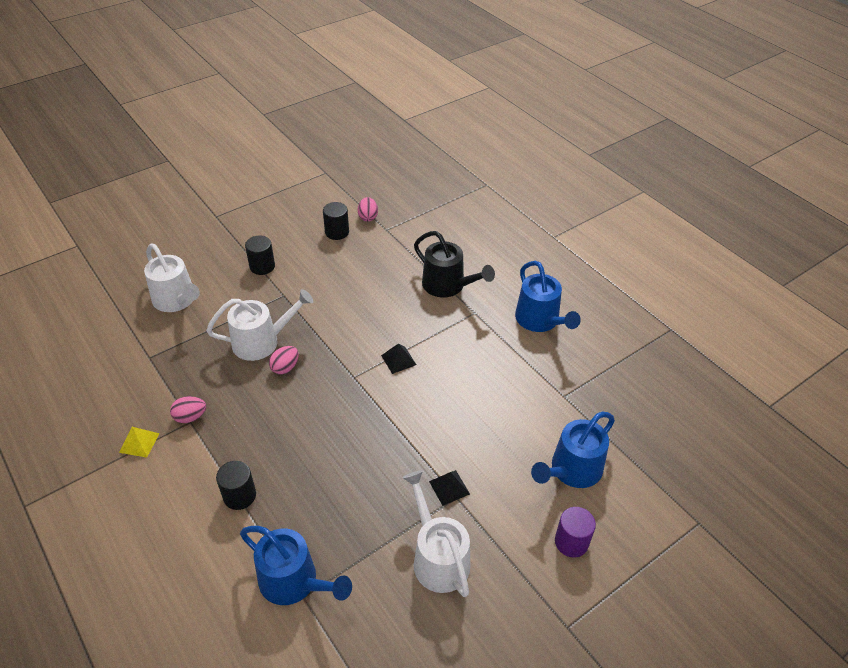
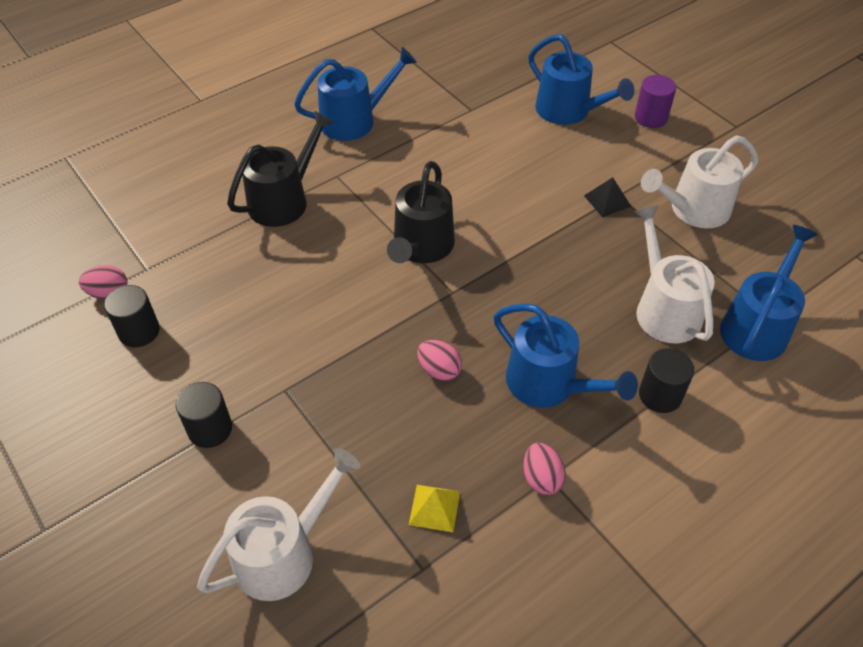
camera: 90 degrees left, 5 degrees up
(139, 442) = (597, 540): yellow pyramid -> yellow pyramid (434, 508)
(261, 342) = (387, 406): white watering can -> white watering can (664, 309)
(262, 427) = (549, 384): none -> blue watering can
(398, 360) = (421, 247): black pyramid -> black watering can

